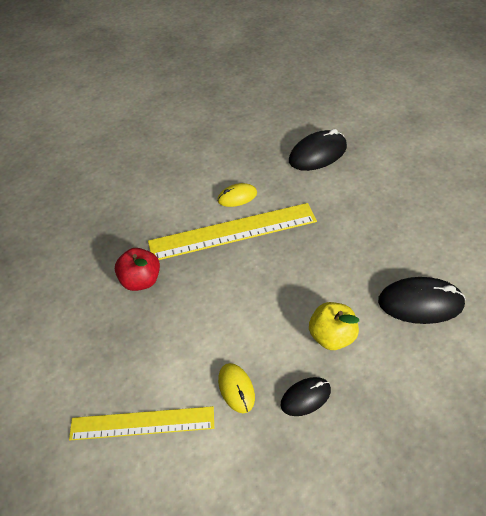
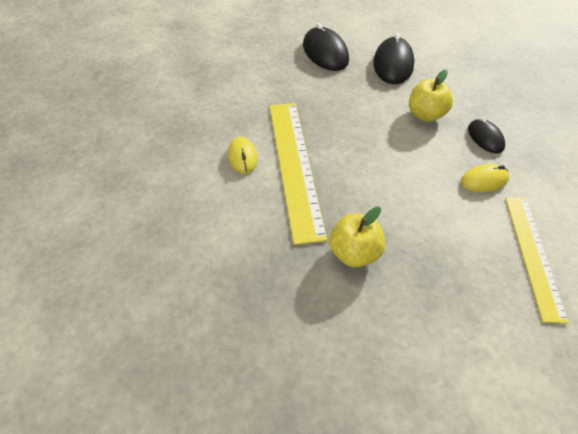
camera: 85 degrees left, 0 degrees up
(141, 280) = (354, 253): red apple -> yellow apple
(317, 154) = (200, 90): black mouse -> black mouse (325, 53)

